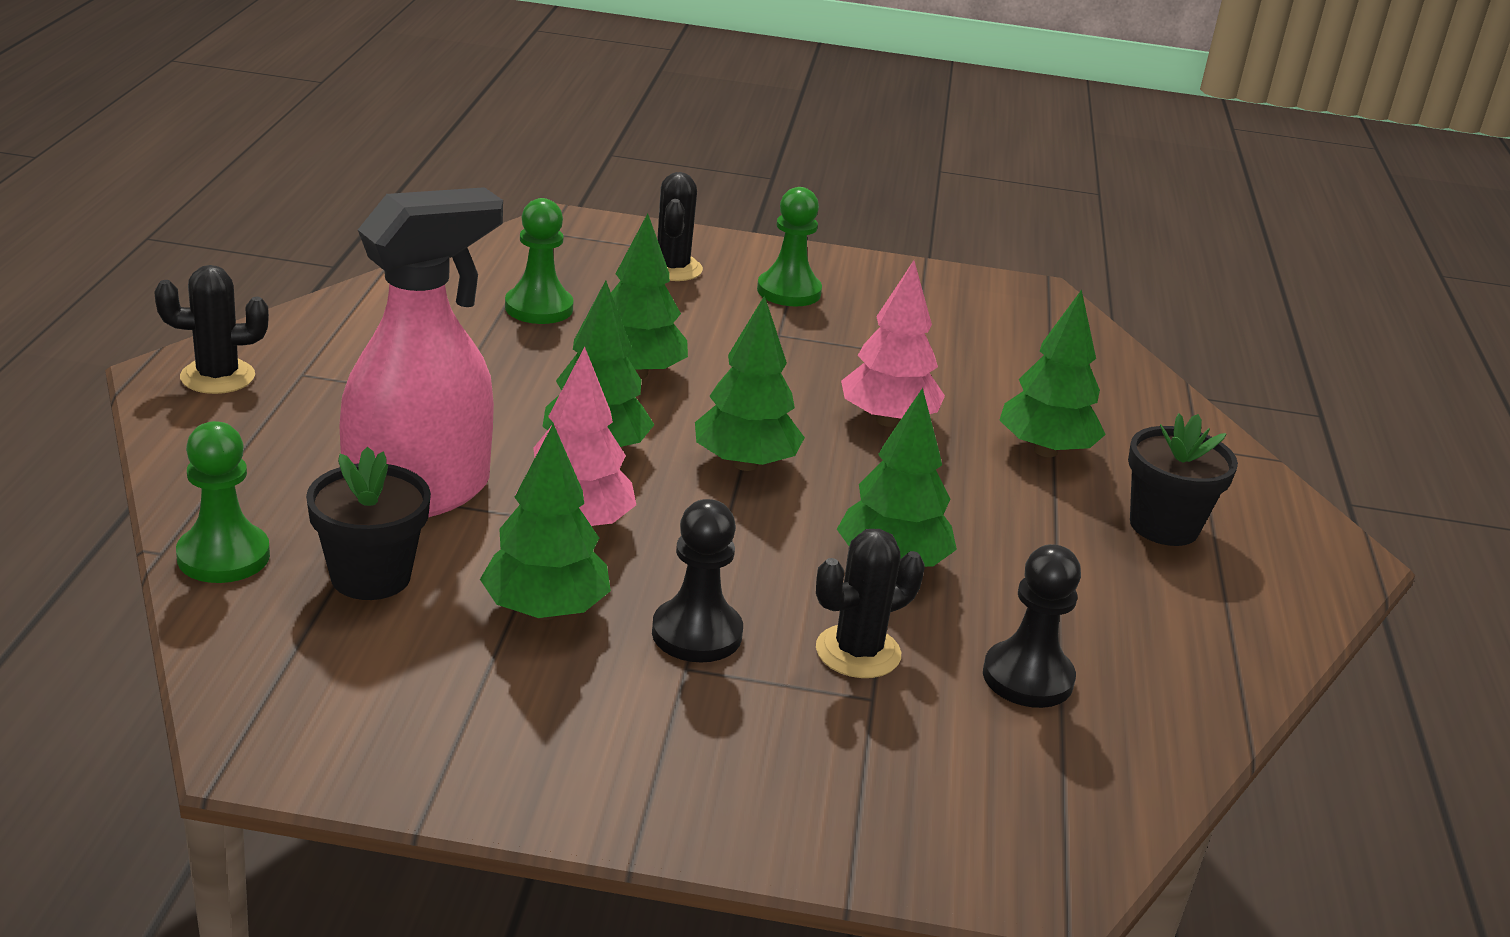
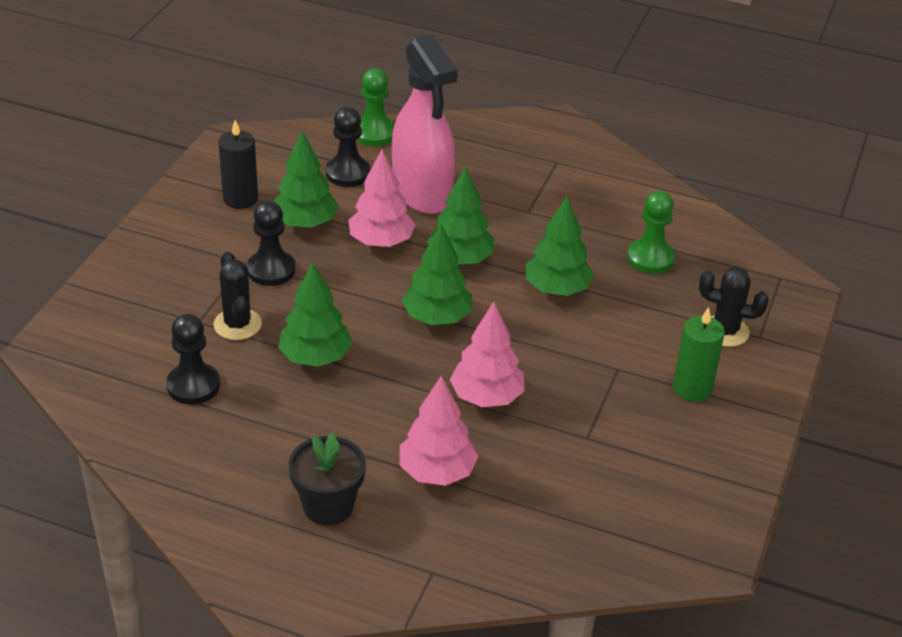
camera: 105 degrees right, 10 degrees up
(217, 377) = (553, 134): black cactus -> none
(371, 576) = (348, 173): black flower pot -> black pawn
(486, 701) = (240, 199): none -> black candle
(789, 291) = (692, 388): green pawn -> green candle
(1045, 451) = (436, 472): green tree -> pink tree

